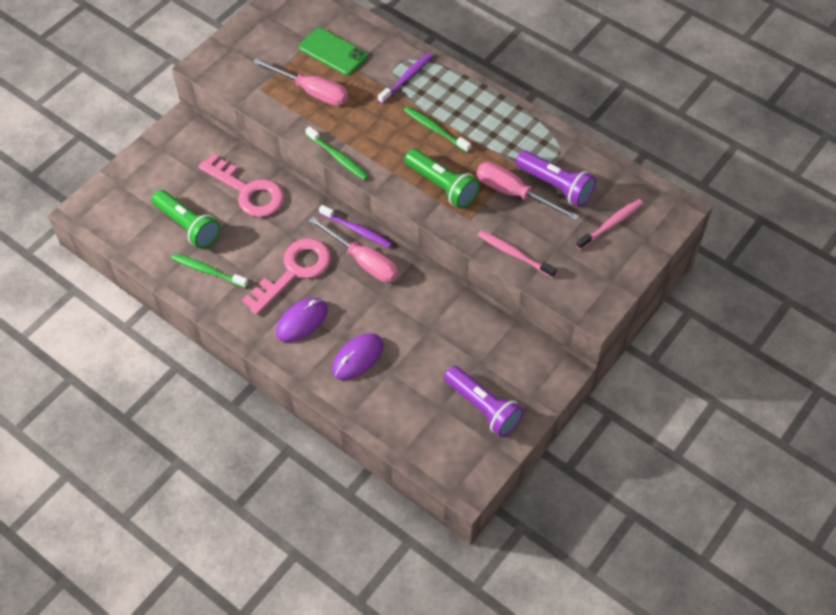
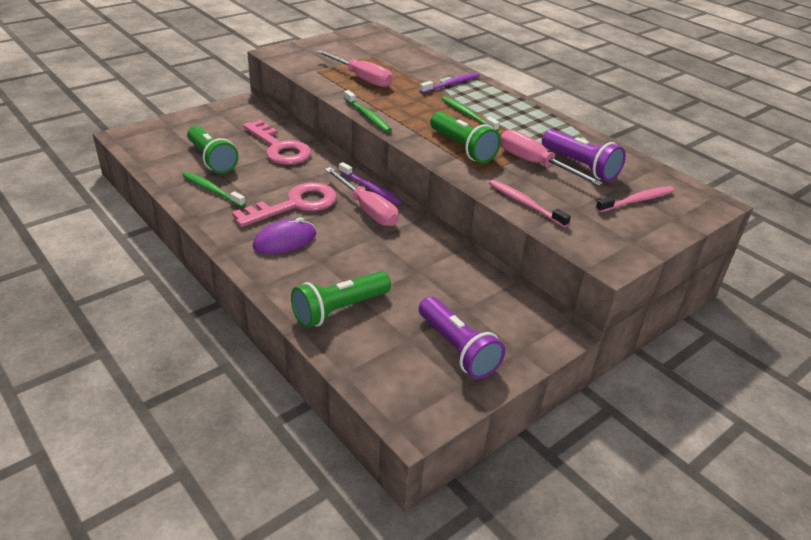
camera: 10 degrees right, 20 degrees down
(333, 52) = (391, 62): green phone -> none
(358, 358) = (330, 279): purple mouse -> none
(377, 390) = (339, 310): none -> green flashlight

